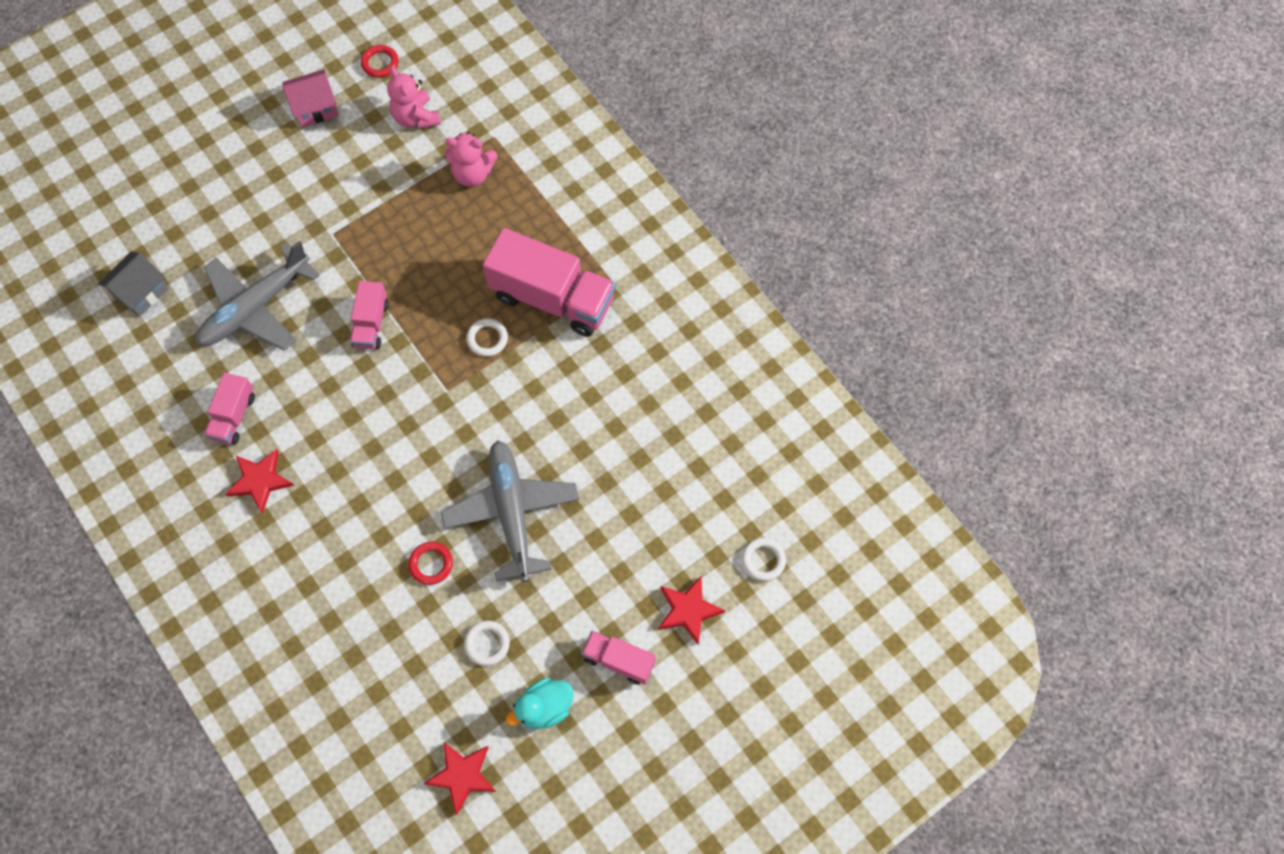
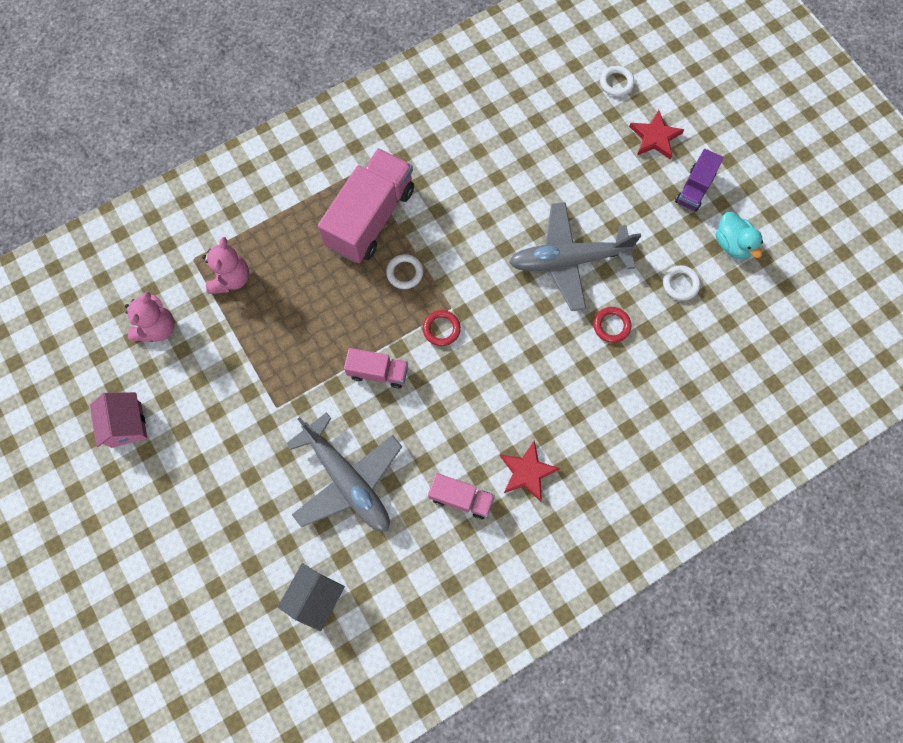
camera: 85 degrees left, 5 degrees up
(141, 292) = (315, 597): grey house -> grey house turned 75 degrees clockwise
(380, 63) = (85, 361): red ring -> red ring (441, 329)
(416, 117) = (157, 328): pink teddy bear -> pink teddy bear turned 45 degrees counterclockwise
(462, 775) = (786, 307): red star -> none
(619, 660) = (694, 189): pink truck -> purple truck

